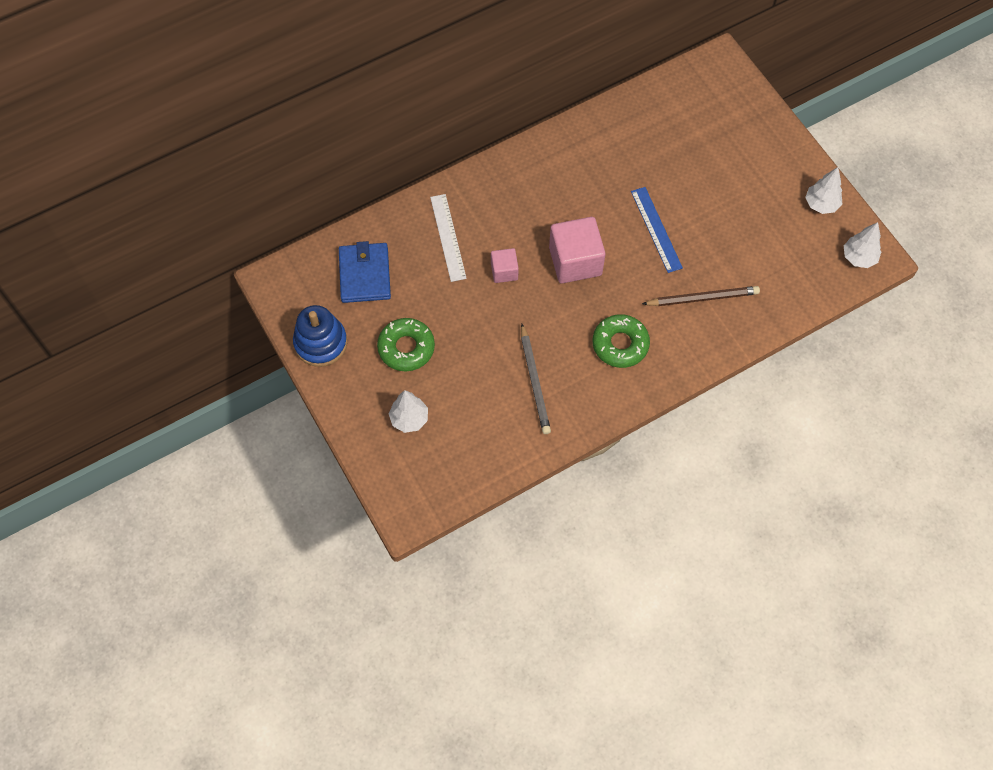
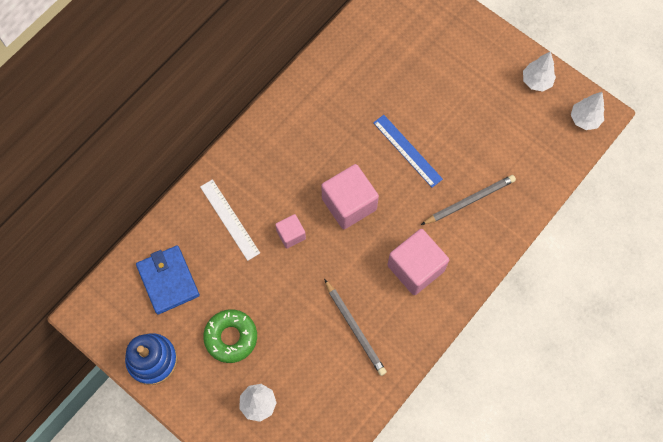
camera: 20 degrees left, 5 degrees up
(620, 344) = (415, 268): green donut -> pink cube
(702, 298) = (469, 200): brown pencil -> grey pencil

